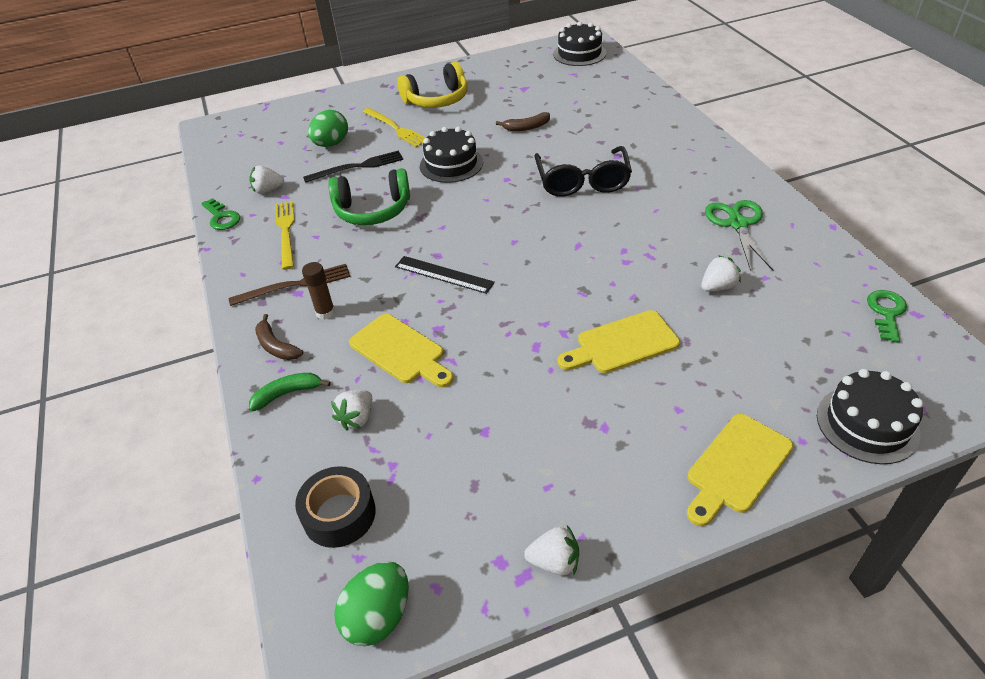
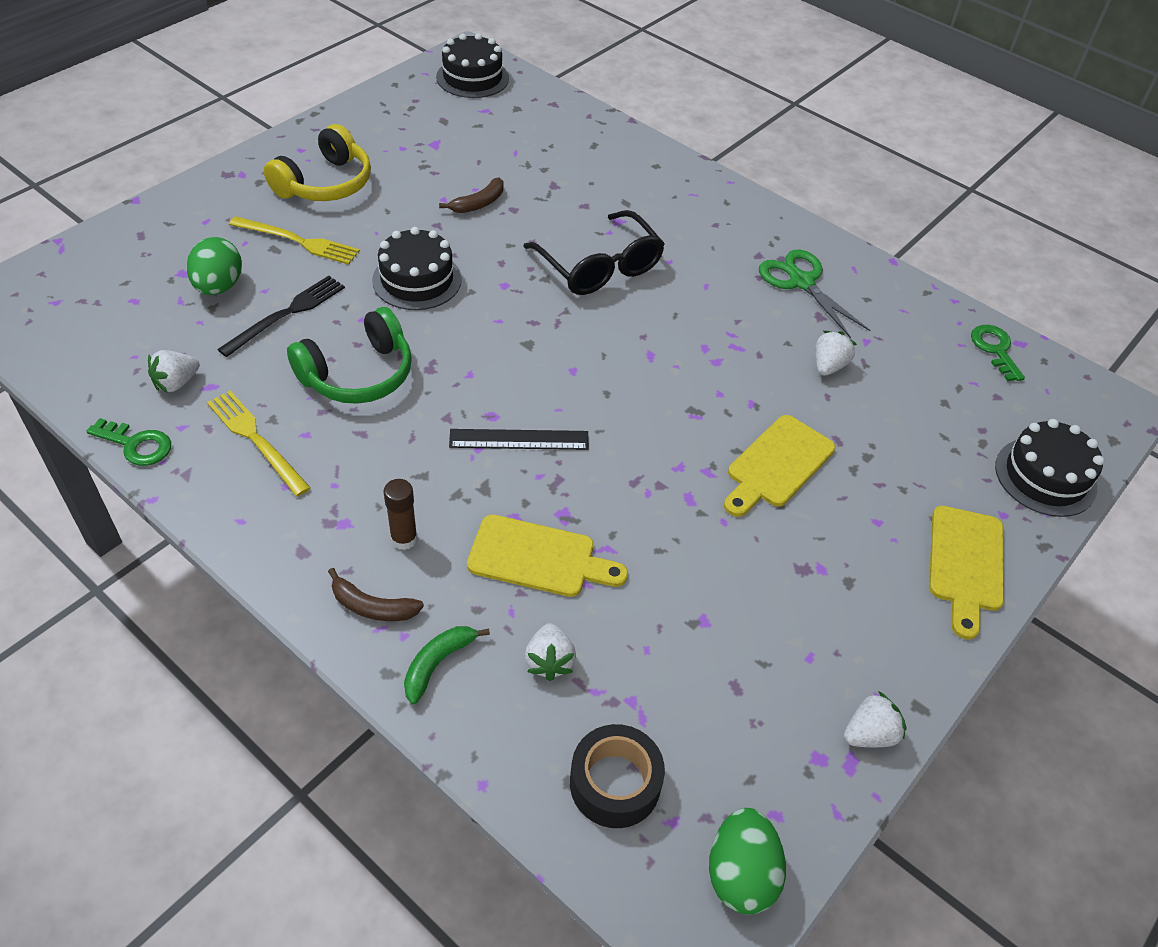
camera: 35 degrees left, 5 degrees up
(295, 285) = (332, 513): brown fork -> none

